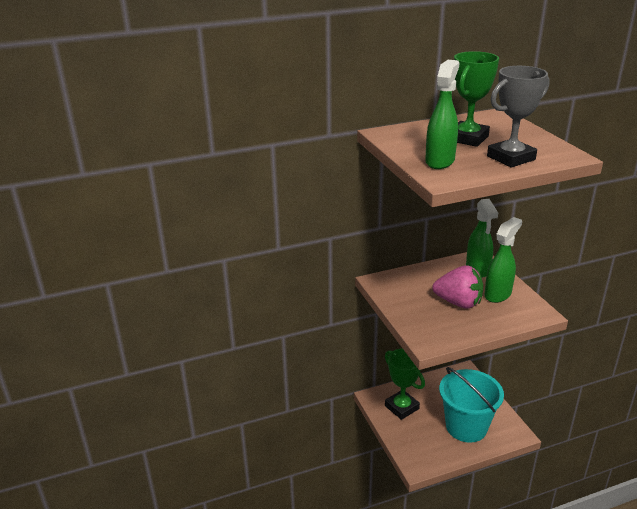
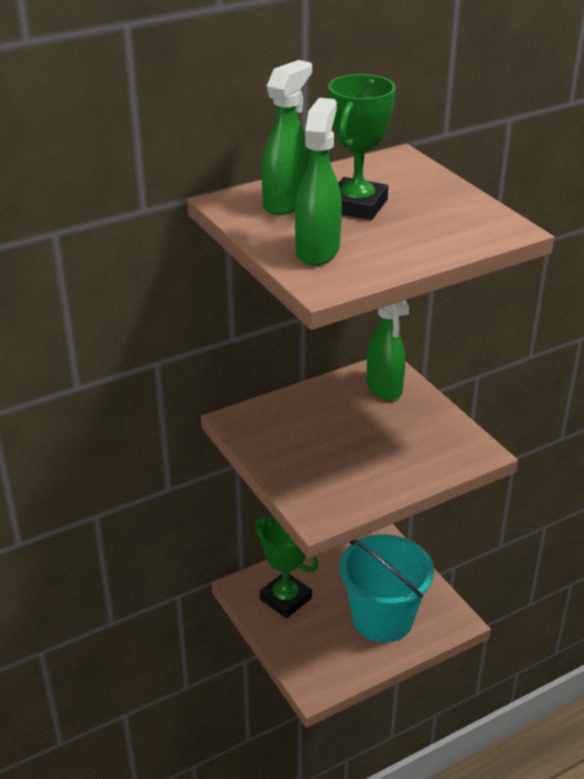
camera: 10 degrees left, 5 degrees up
(458, 303) = (359, 445): pink strawberry -> none
(498, 294) = (416, 426): green spray bottle -> green spray bottle (287, 203)
(511, 158) = (422, 238): grey trophy -> none

